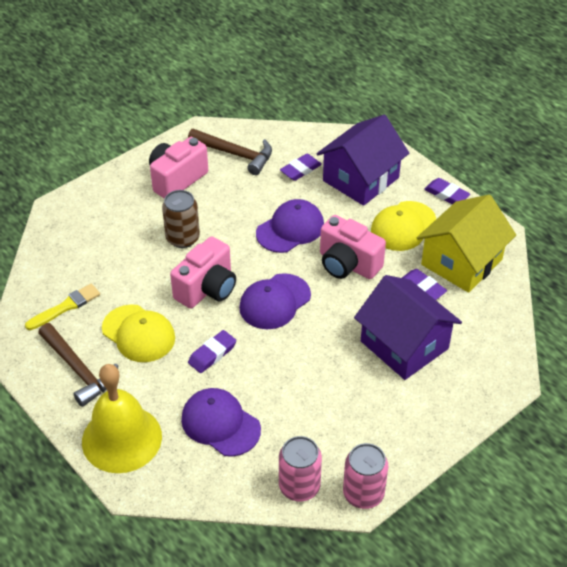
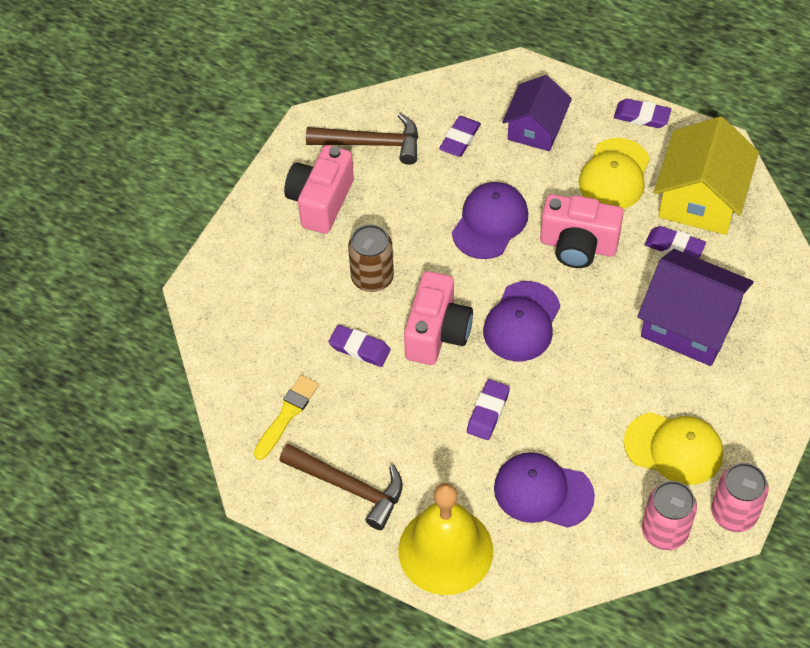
camera: 20 degrees left, 10 degrees up
(138, 333) = (391, 417): yellow cap -> yellow cap (673, 448)
(145, 281) = (359, 348): none -> purple eraser
(361, 179) = (535, 128): purple house -> purple house, size x0.66

